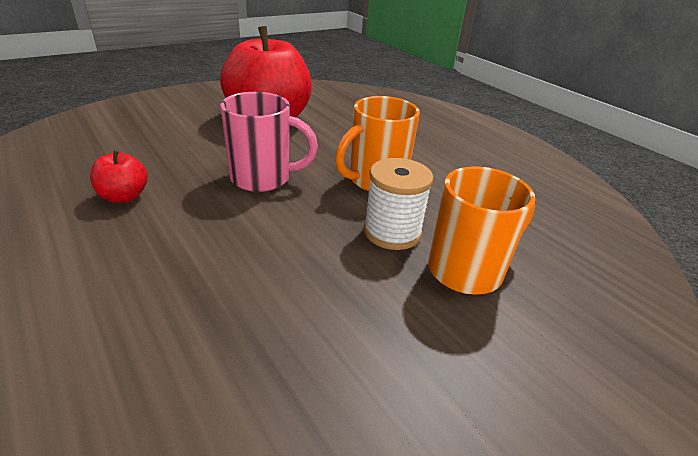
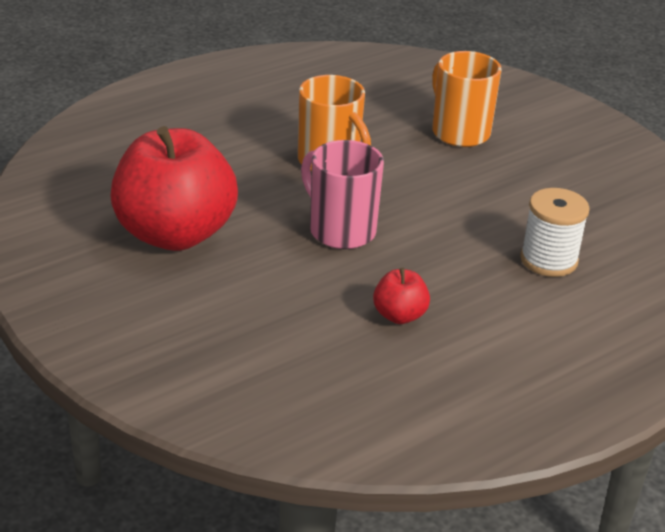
camera: 90 degrees left, 0 degrees up
(263, 178) = (340, 230): pink mug -> pink mug turned 45 degrees counterclockwise
(392, 232) = (419, 160): white spool -> white spool (548, 260)

